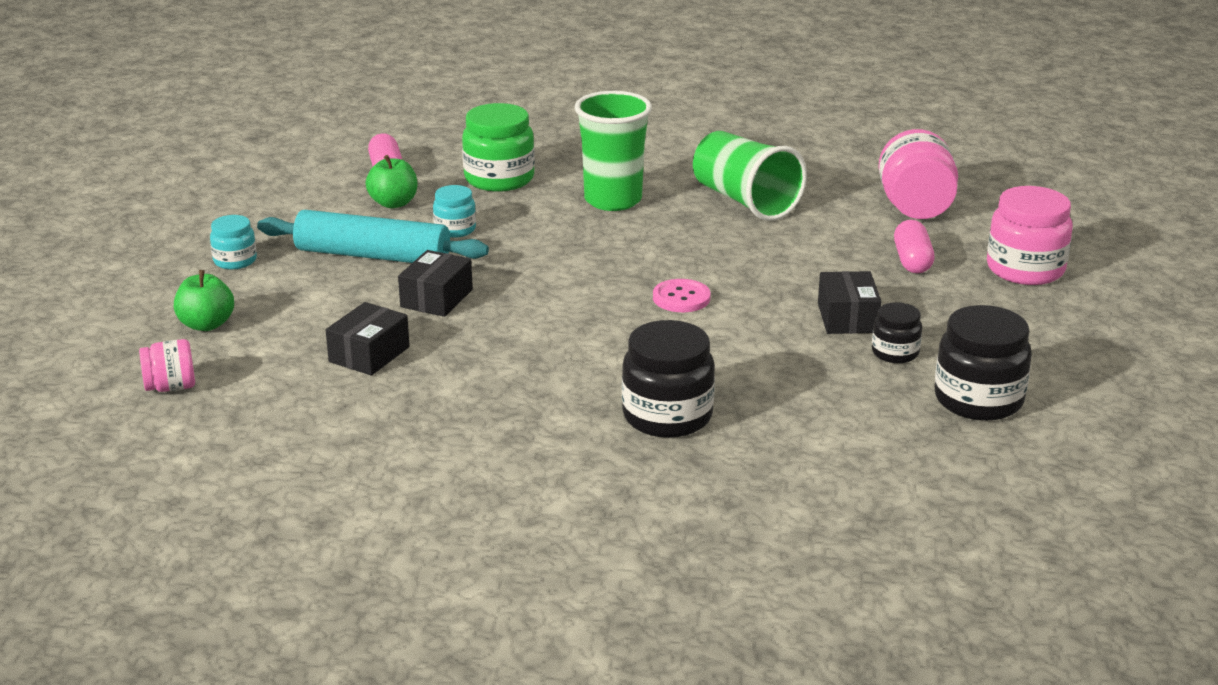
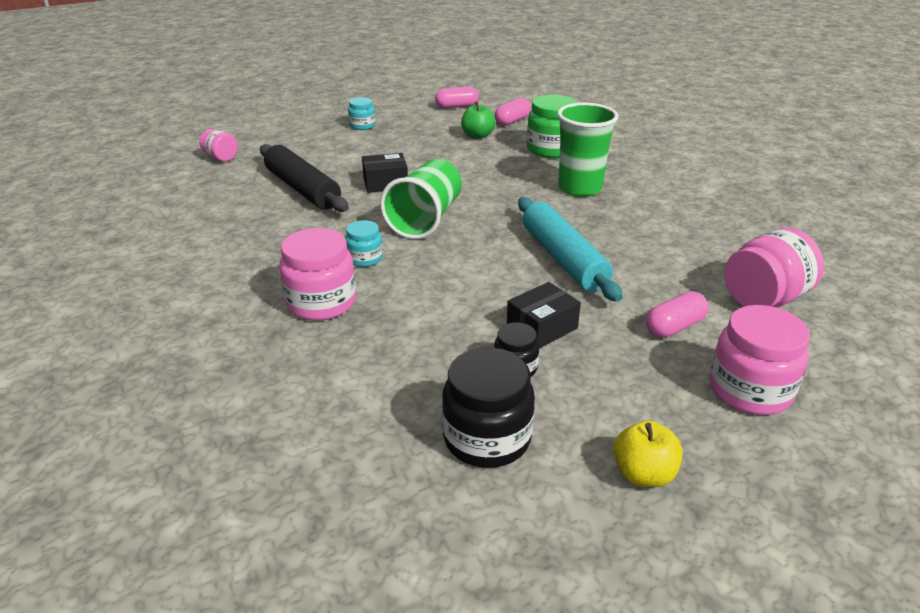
camera: 55 degrees right, 5 degrees up
(206, 324) = (290, 143): green apple -> none
(282, 184) = (456, 106): none -> pink capsule
(369, 354) = (302, 189): black box -> black rolling pin
(372, 256) = (411, 152): turquoise rolling pin -> turquoise rolling pin (563, 259)
(455, 229) = (472, 160): turquoise jar -> turquoise jar (365, 258)
(667, 416) = (321, 303): black jar -> pink jar
(681, 298) = (484, 254): pink button -> none
(745, 201) = (653, 229): green cup -> green cup (425, 219)
(1079, 351) = (643, 474): none -> yellow apple

